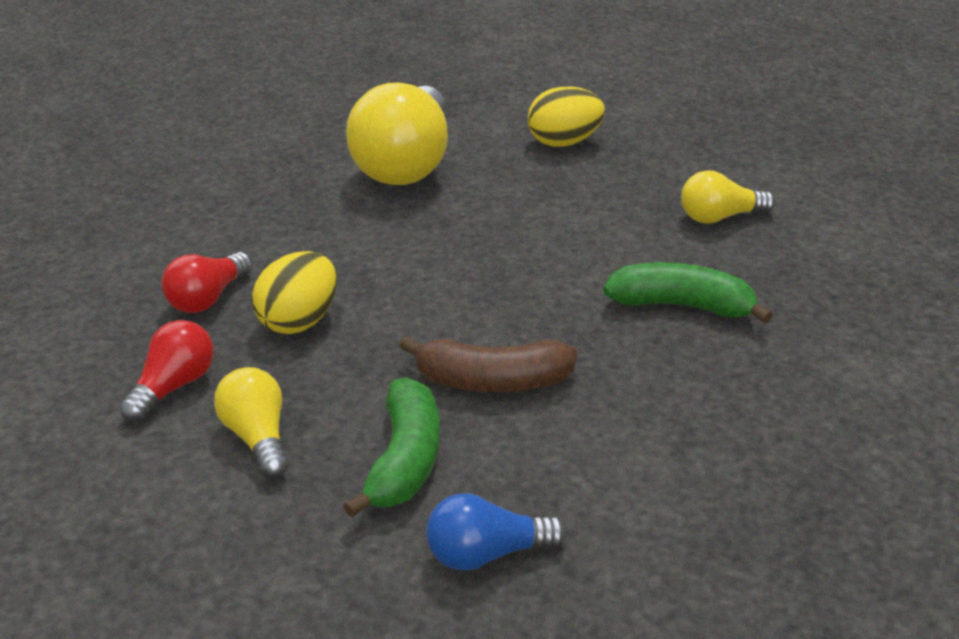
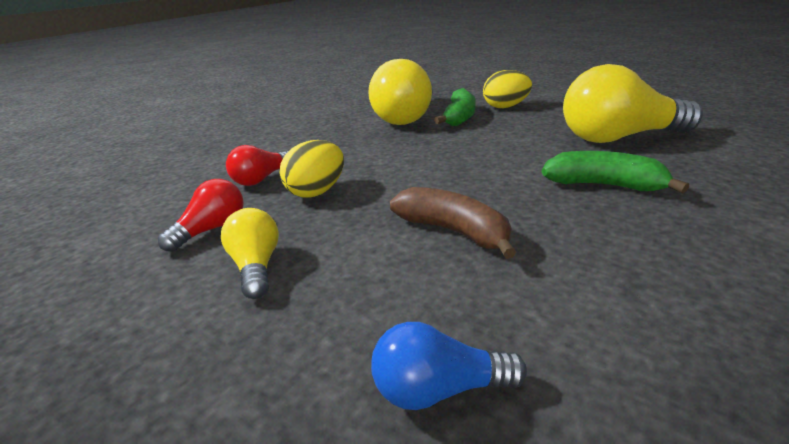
camera: 10 degrees right, 5 degrees down
(404, 461) = (371, 289): green banana -> green banana (459, 117)
(492, 381) = (453, 231): brown banana -> brown banana turned 150 degrees counterclockwise
(720, 217) = (618, 138): yellow light bulb -> yellow light bulb, size x2.01

